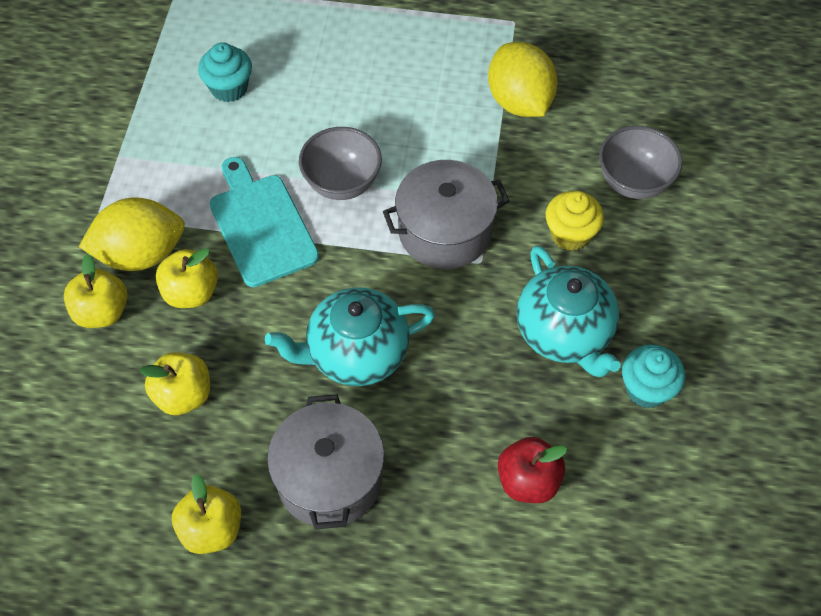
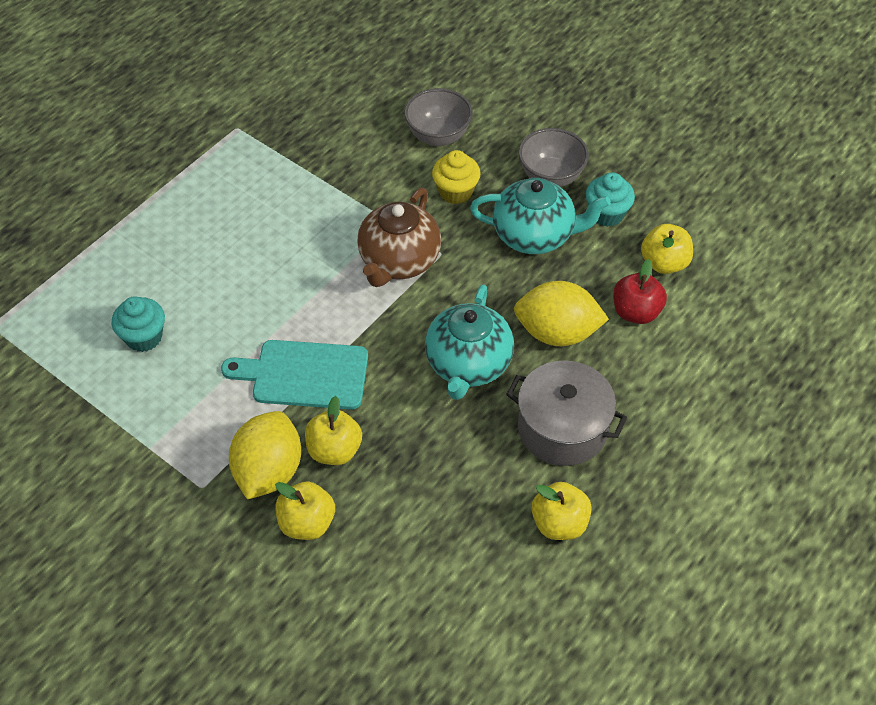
camera: 60 degrees left, 5 degrees down
(183, 395) = (428, 495): yellow apple -> yellow apple (664, 263)
(342, 183) = (305, 304): grey bowl -> grey bowl (551, 177)
(445, 231) = (399, 261): grey pot -> brown teapot
(519, 101) = (316, 162): yellow lemon -> yellow lemon (557, 333)

